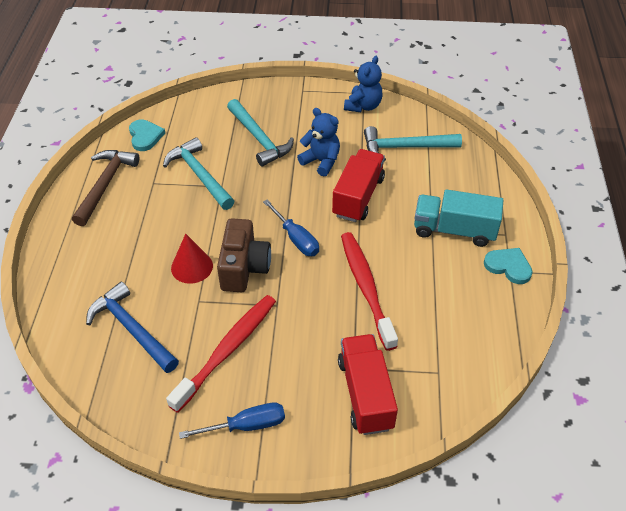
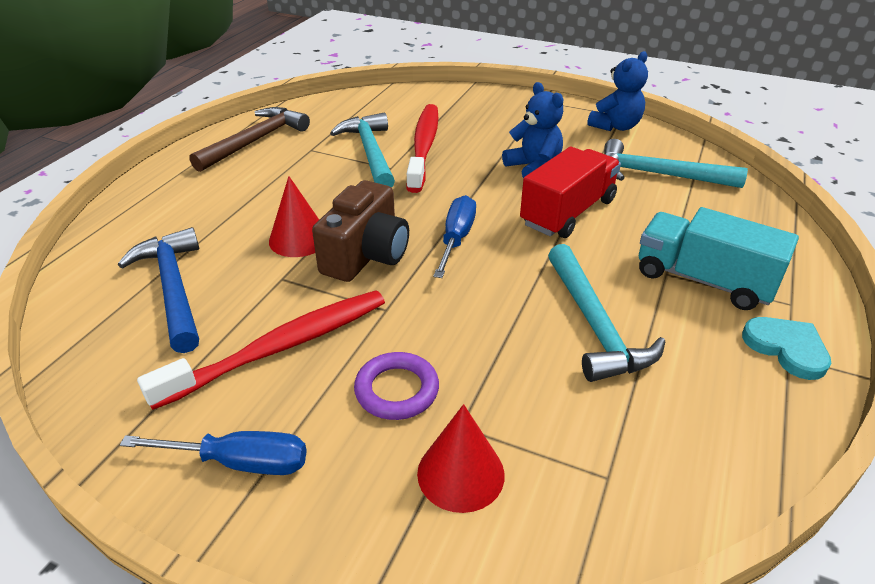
camera: 20 degrees right, 10 degrees down
(145, 136) = (331, 109): turquoise heart -> none
(259, 139) = (464, 133): turquoise hammer -> turquoise hammer (594, 325)
(296, 238) = (456, 239): blue screwdriver -> blue screwdriver turned 150 degrees counterclockwise
(310, 357) = (397, 390): none -> purple ring
(365, 394) = (460, 473): red truck -> red cone
(366, 287) = (531, 320): red toothbrush -> red toothbrush (424, 146)

